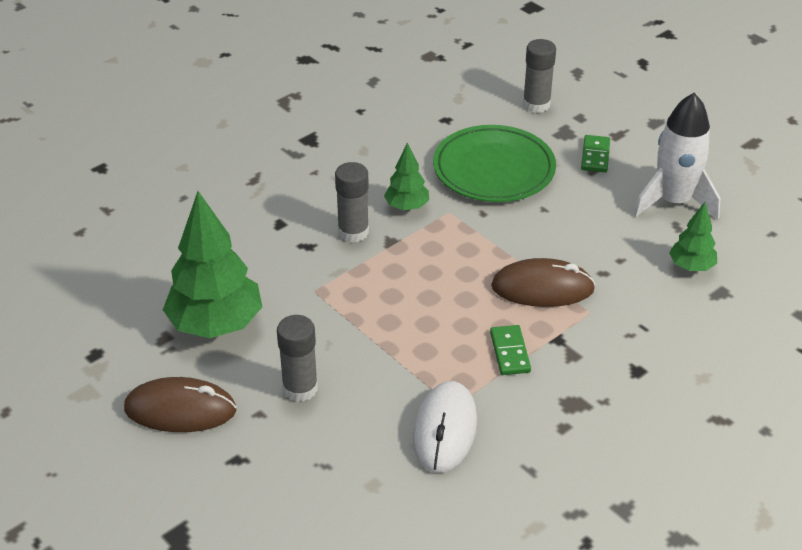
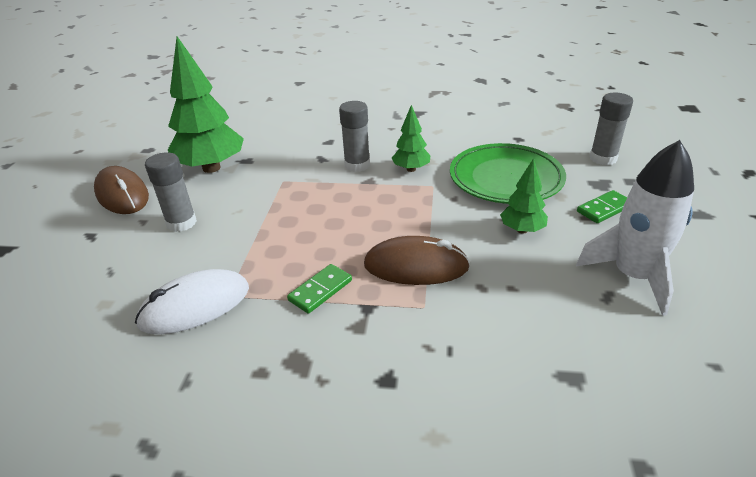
camera: 50 degrees right, 5 degrees down
(542, 288) = (416, 266): brown mouse -> brown mouse turned 45 degrees counterclockwise
(691, 266) = (573, 335): green tree -> green tree (522, 230)

